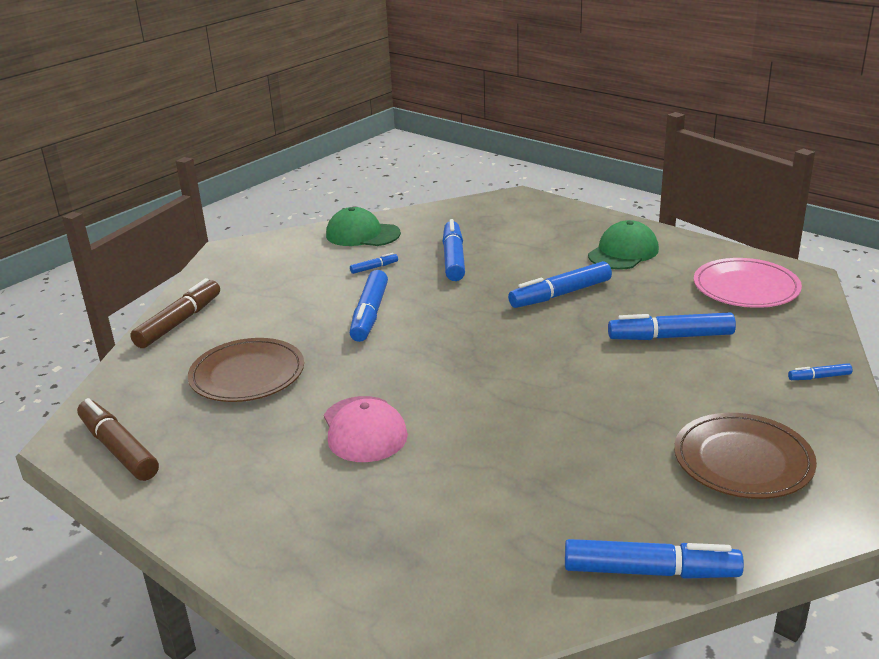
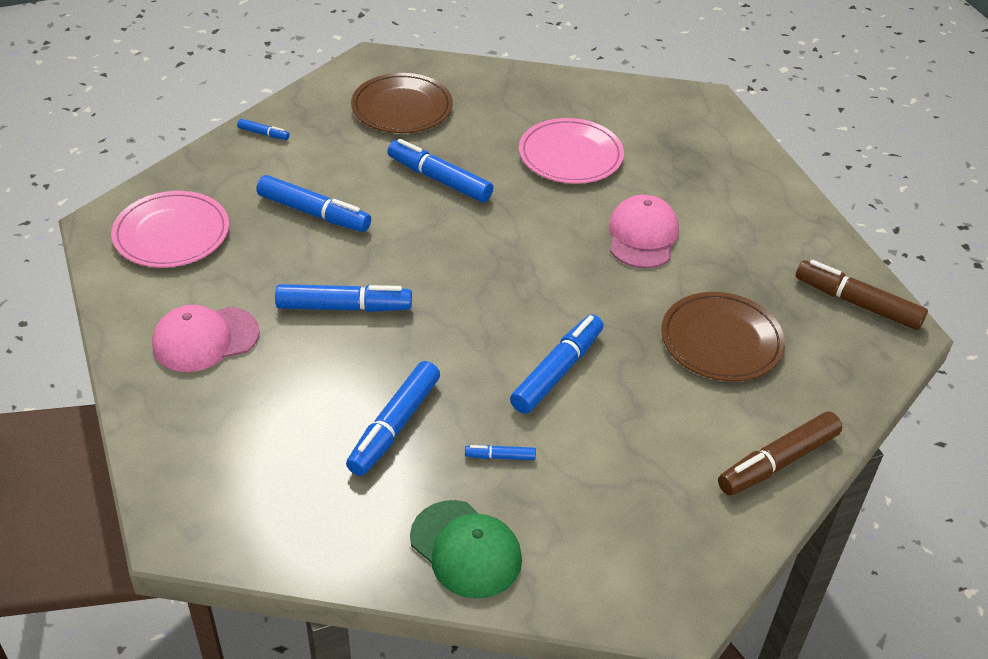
camera: 155 degrees left, 15 degrees up
(118, 449) = (857, 303): brown marker -> brown marker turned 135 degrees clockwise
(503, 484) = (570, 155): none -> pink plate
(623, 252) = (205, 339): green cap -> pink cap
(650, 571) = (531, 80): blue marker -> blue marker (439, 179)

